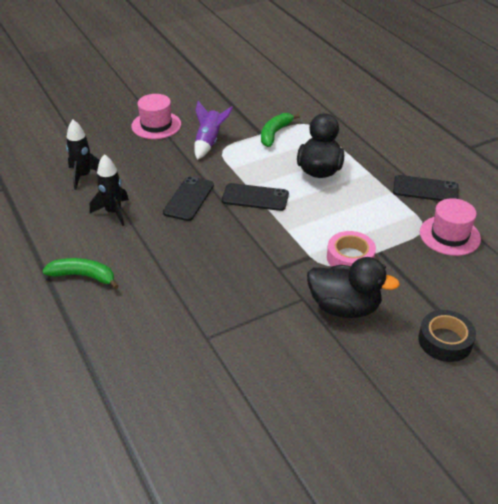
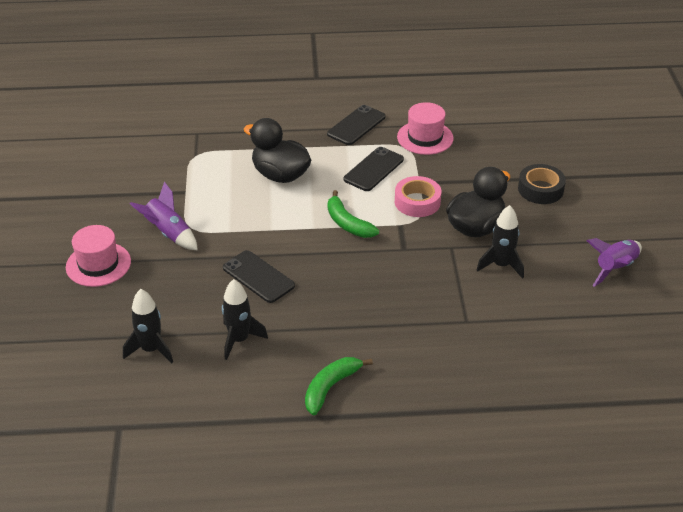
camera: 65 degrees left, 0 degrees up
(255, 197) = (291, 230): black phone -> black phone (373, 169)
(275, 133) = (194, 182): green banana -> green banana (348, 223)
(301, 341) = (501, 265): none -> black rocket
(362, 439) = (615, 268): none -> purple rocket

